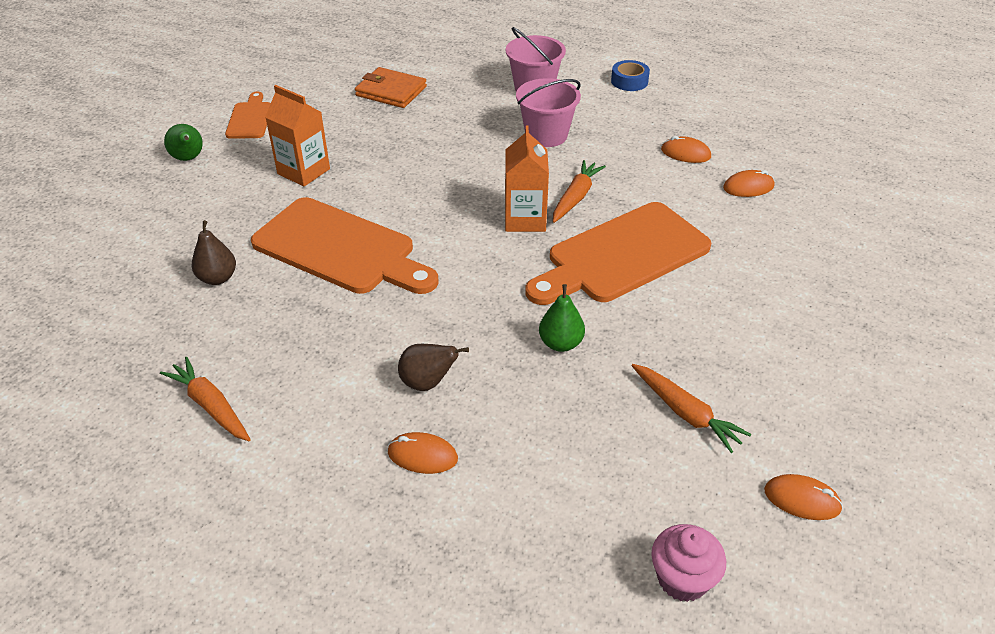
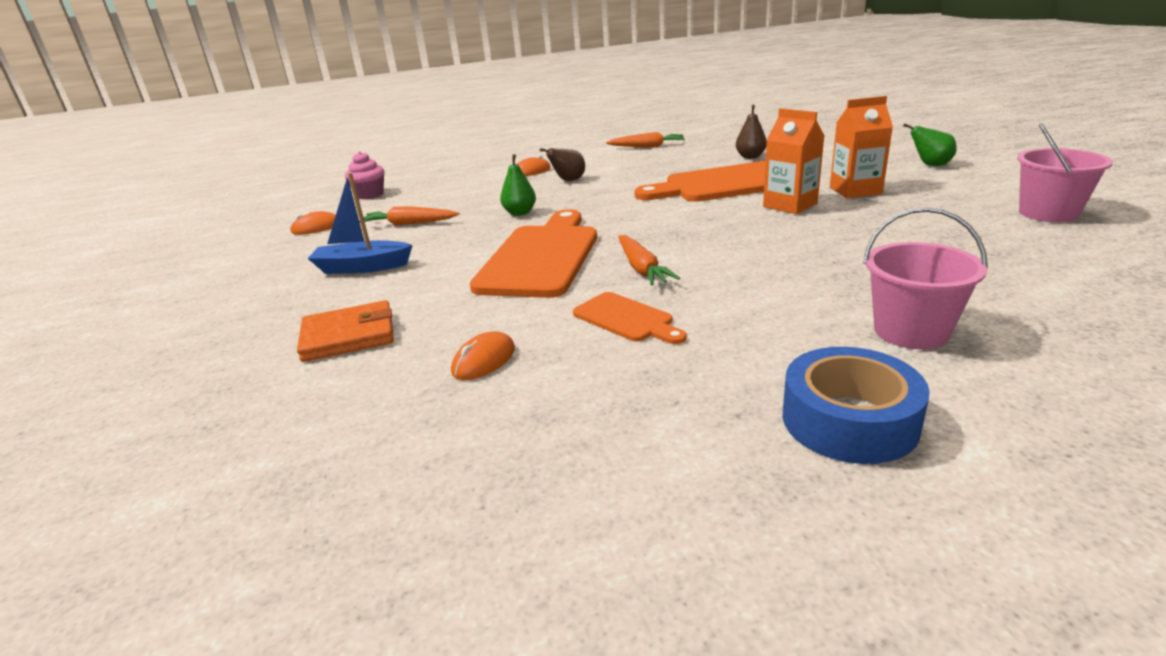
camera: 140 degrees right, 15 degrees down
(250, 118) = (989, 188): orange cutting board -> orange cutting board (626, 319)
(391, 91) = (996, 250): orange wallet -> orange wallet (348, 336)
(525, 219) = (651, 240): orange carton -> orange carton (790, 205)
(546, 135) = (773, 295): pink bucket -> pink bucket (1048, 213)
(629, 81) = (849, 420): blue tape -> blue tape, size x1.62
(685, 153) = (602, 358): orange mouse -> none
(779, 348) = (362, 267): none -> blue boat

